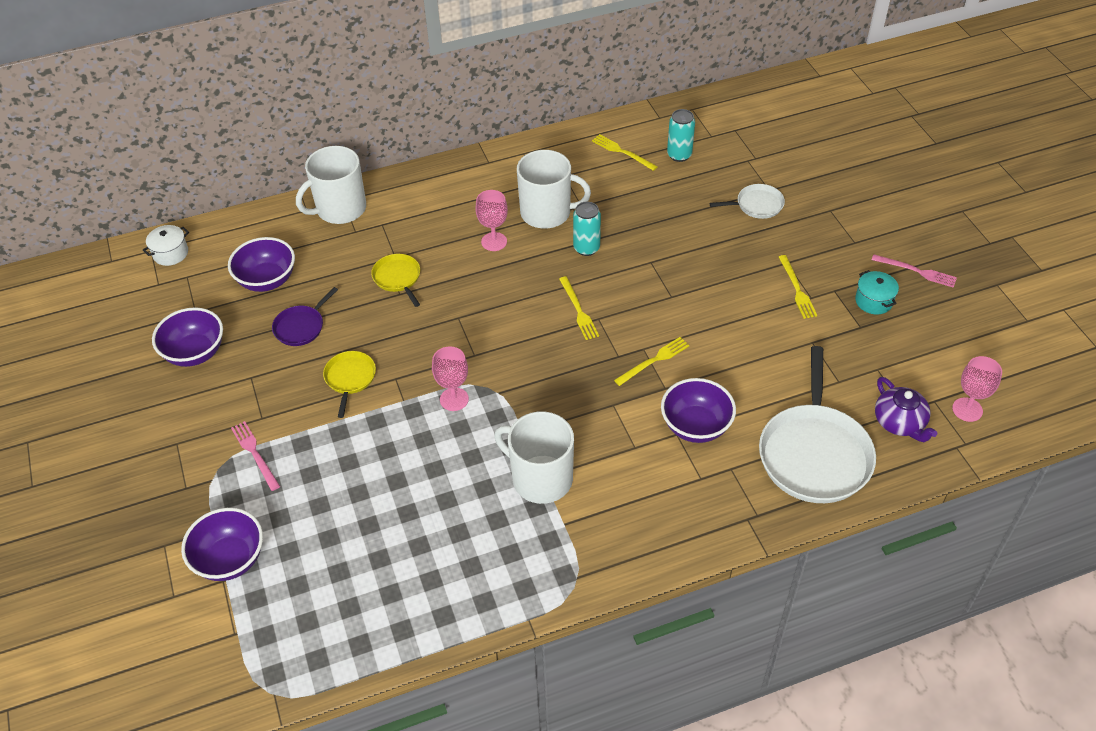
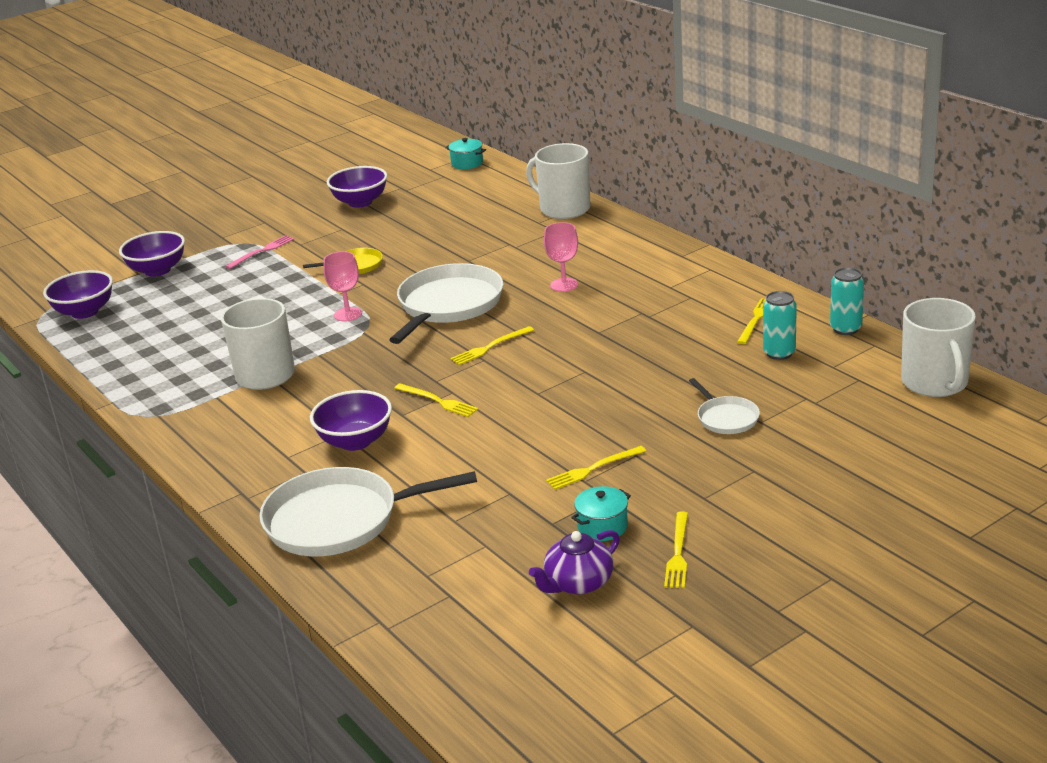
camera: 75 degrees right, 20 degrees down
(170, 253) = (467, 163): white pot -> turquoise pot
(267, 280) = (455, 205): purple bowl -> purple bowl (85, 312)
(301, 327) = (407, 232): purple pan -> none
(398, 278) = (488, 254): yellow pan -> none
(483, 323) = (448, 305): none -> white pan
(547, 213) = (625, 301): white mug -> white mug (935, 383)
(586, 248) = (584, 332): turquoise can -> turquoise can (845, 329)
(900, 423) = (404, 573): purple teapot -> purple teapot (578, 583)
(916, 271) = (678, 553): pink fork -> yellow fork
(967, 409) = (444, 623): pink goblet -> none

